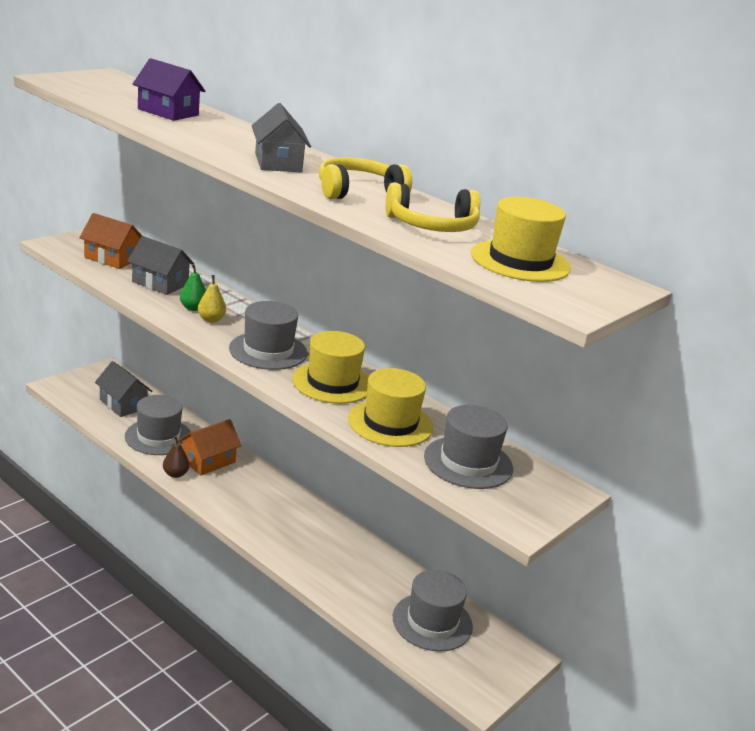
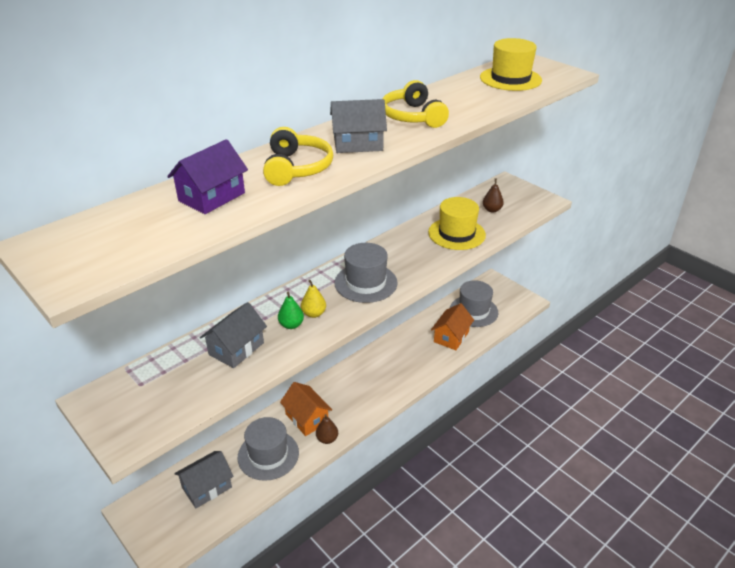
camera: 80 degrees left, 10 degrees up
(112, 258) = (170, 388): orange house -> orange house (451, 337)
(332, 383) = (409, 254): yellow hat -> none
(432, 226) = (468, 97): yellow headphones -> yellow headphones (296, 168)
(468, 462) = (492, 210): grey hat -> brown pear

